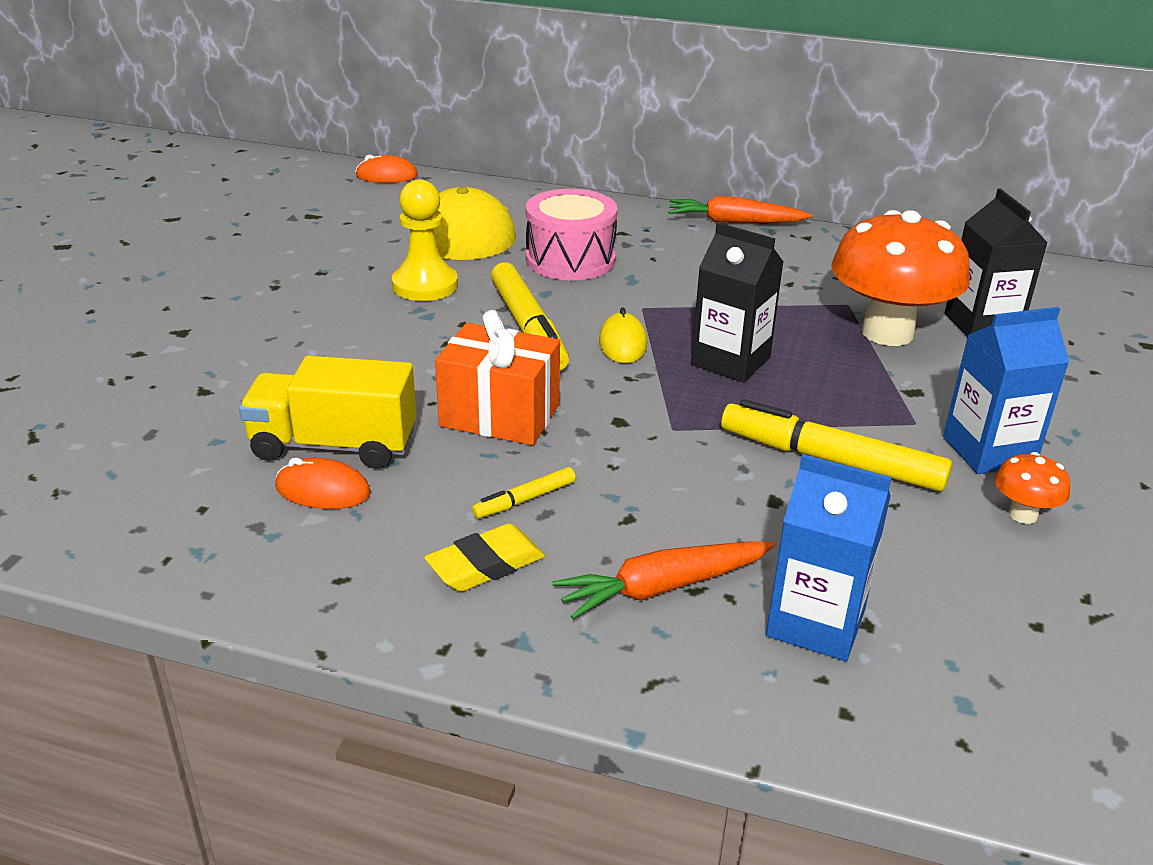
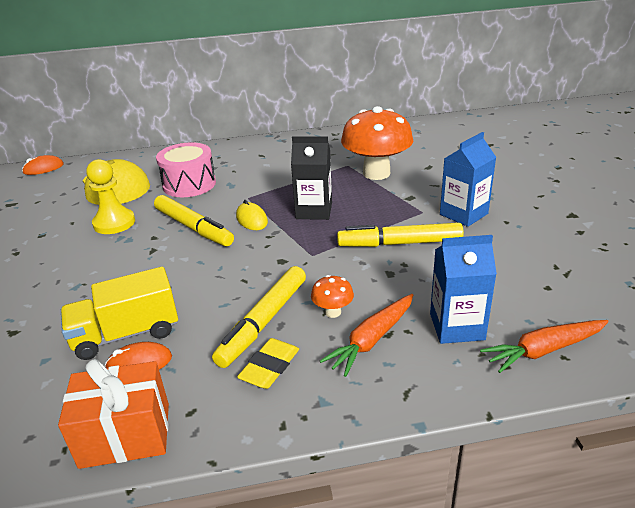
camera: 25 degrees left, 0 degrees up
(500, 415) = (214, 281): orange gift -> orange gift (125, 435)
(525, 500) = (263, 322): yellow marker -> yellow marker, size x2.10
(734, 222) = (261, 141): orange carrot -> orange carrot (544, 350)
(982, 324) = (414, 156): black carton -> none
(1023, 515) = (501, 238): orange mushroom -> orange mushroom (333, 312)

